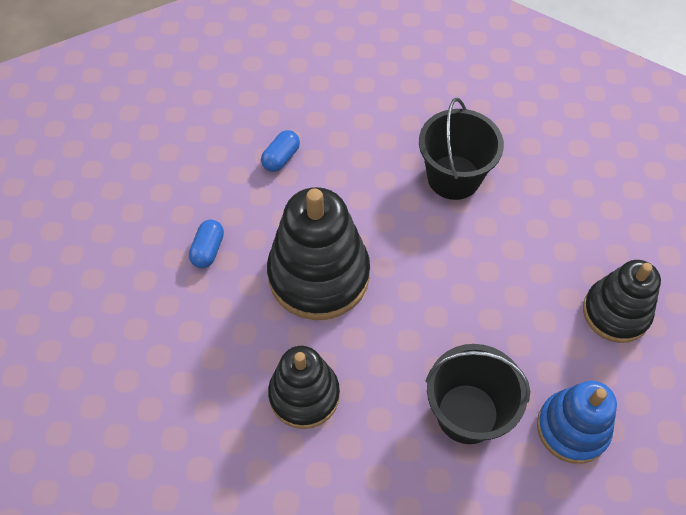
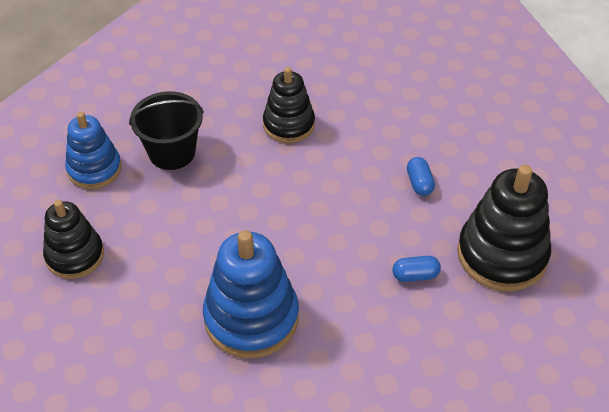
camera: 155 degrees right, 10 degrees down
(281, 158) = (415, 275): blue capsule -> blue capsule turned 75 degrees clockwise
(319, 275) = (323, 197): black stacking toy -> black stacking toy (502, 255)
(453, 177) = (251, 318): black bucket -> blue stacking toy

